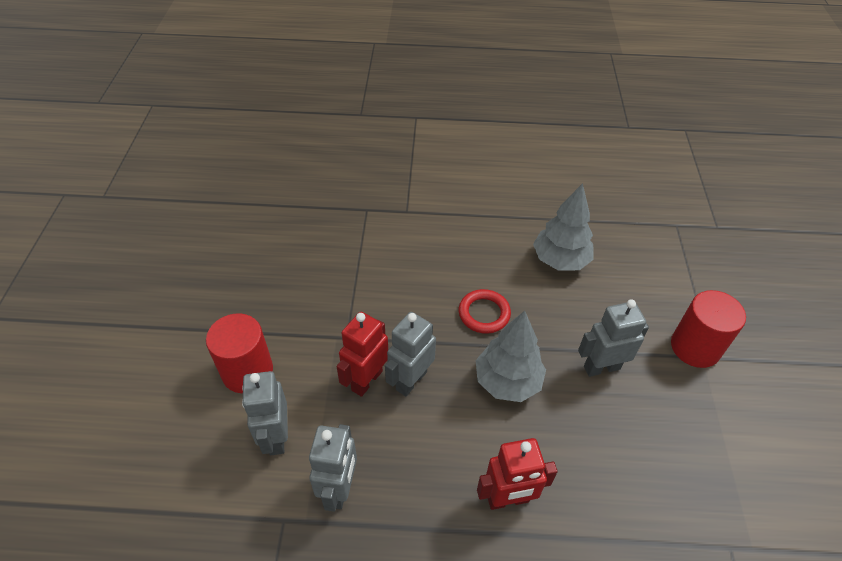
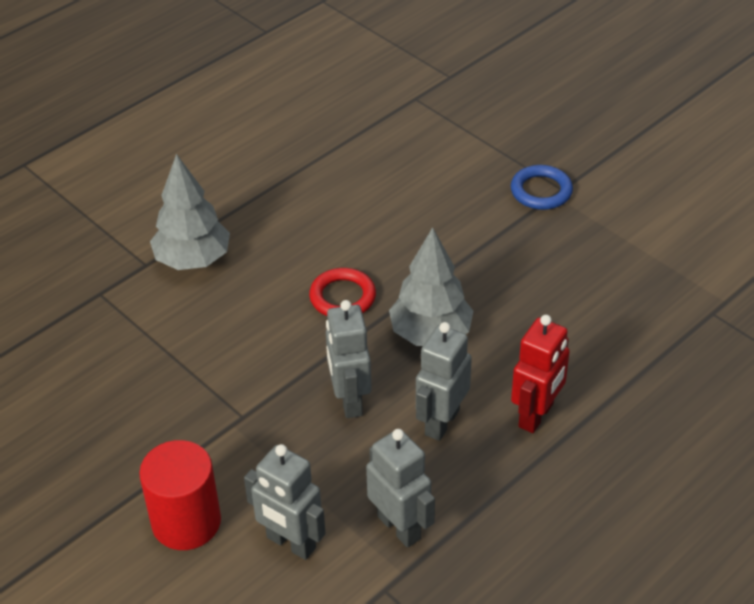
camera: 45 degrees left, 5 degrees down
(366, 380) = (310, 433): red robot -> none
(560, 260) = (353, 201): grey tree -> grey tree (193, 260)
(601, 367) = (490, 262): grey robot -> grey robot (441, 422)
(695, 347) = (541, 191): red cylinder -> blue ring

